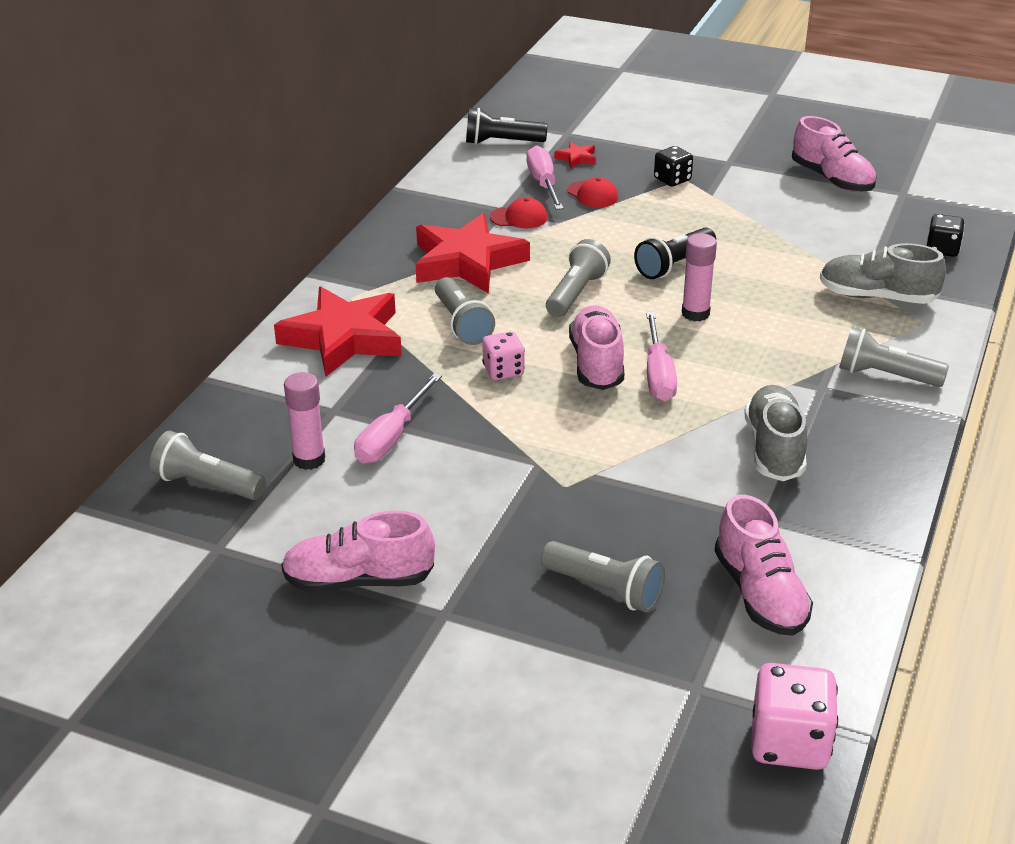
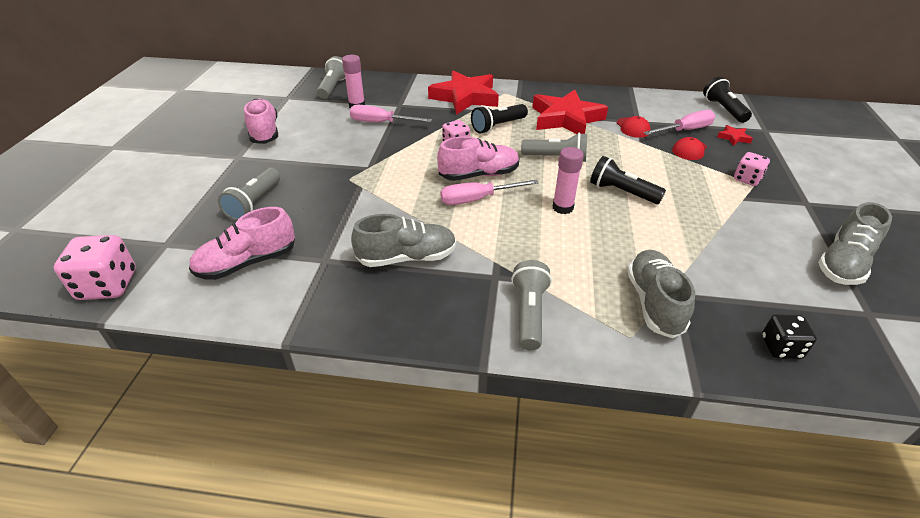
camera: 75 degrees right, 5 degrees up
(462, 324) = (498, 126): grey flashlight -> black flashlight
(672, 180) = (747, 179): black dice -> pink dice
(832, 179) = (844, 263): pink shoe -> grey shoe

